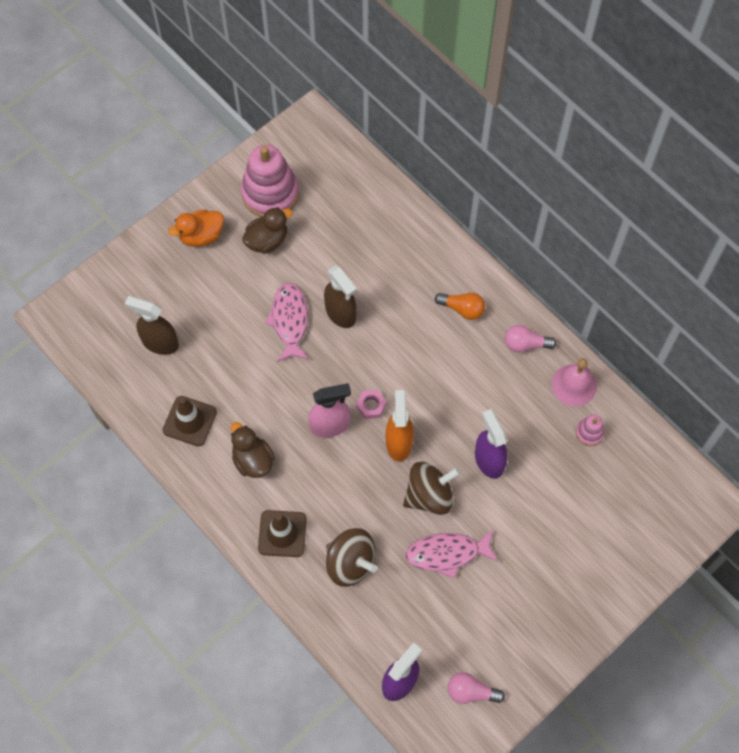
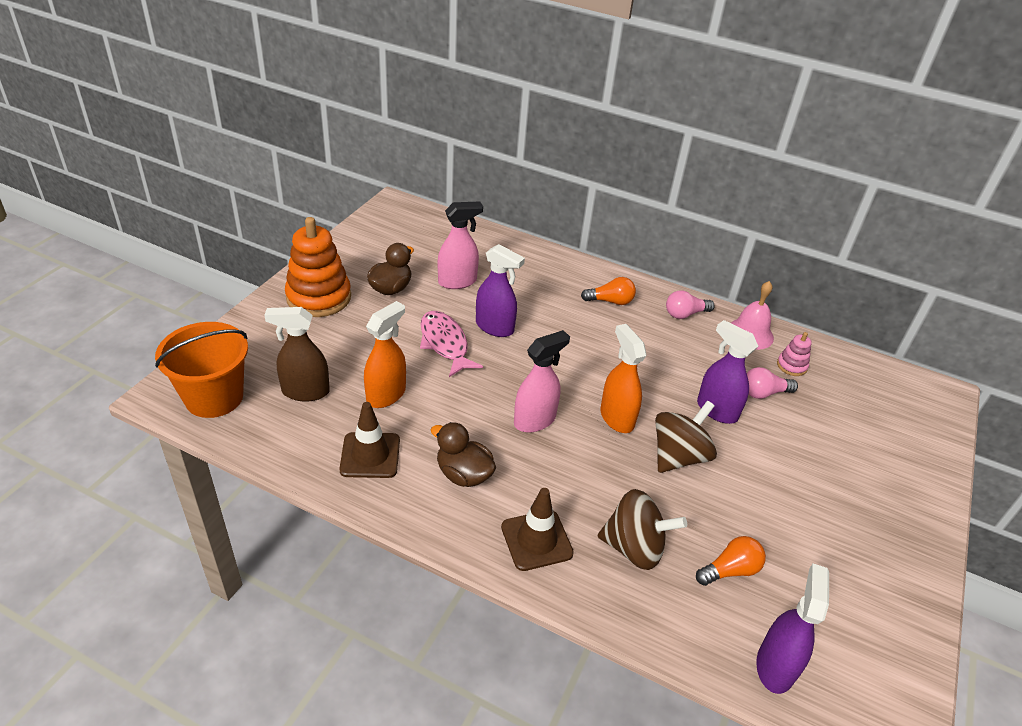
camera: 25 degrees left, 25 degrees down
(90, 329) = (214, 397): none -> orange bucket
(201, 236) = (319, 297): orange duck -> orange stacking toy
(222, 364) = (386, 395): none -> orange spray bottle
(270, 193) = (378, 256): pink stacking toy -> none
(330, 246) = (457, 281): none -> pink spray bottle
(341, 313) = (495, 327): brown spray bottle -> purple spray bottle
(371, 406) = (569, 393): pink nut -> none
(411, 604) = (730, 570): none -> orange light bulb
(447, 553) = (734, 506): pink fish -> none
(471, 692) = (863, 648): pink light bulb -> pink light bulb (764, 393)

